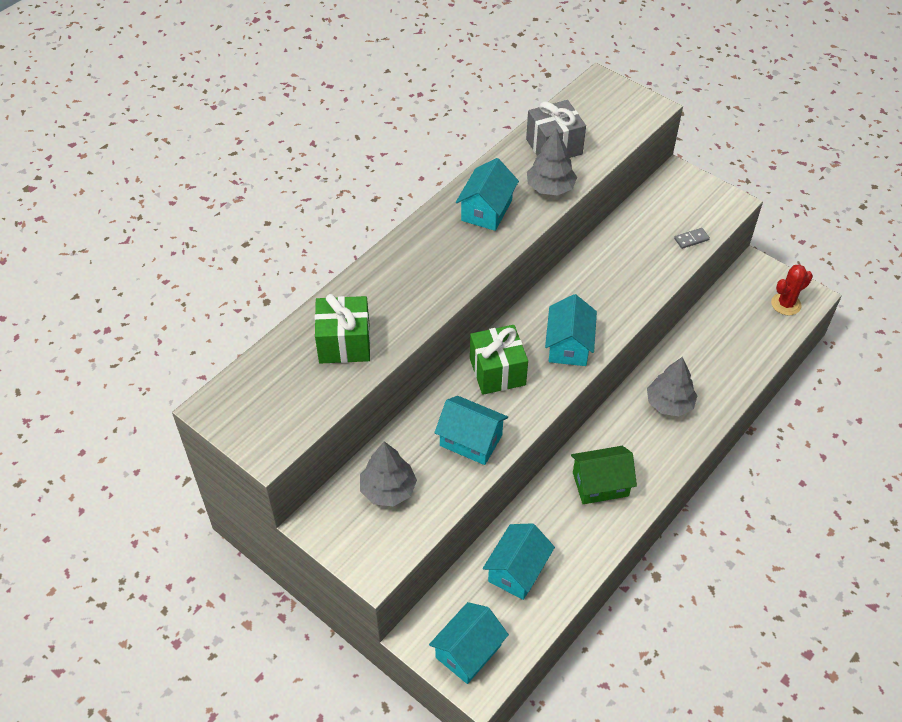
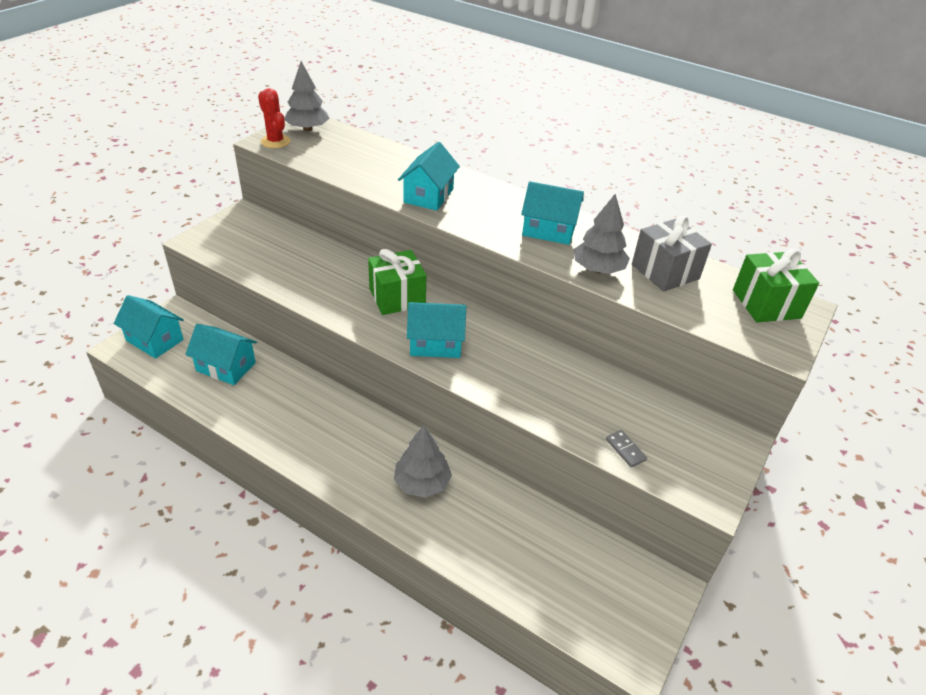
camera: 80 degrees right, 10 degrees down
(344, 343) = (370, 165): green gift -> green gift (766, 304)
(388, 489) = (270, 243): grey tree -> grey tree (307, 129)
(471, 440) = (317, 284): turquoise house -> turquoise house (428, 195)
(600, 484) = (315, 423): green house -> none
(786, 304) = (609, 622): red cactus -> red cactus (275, 141)

